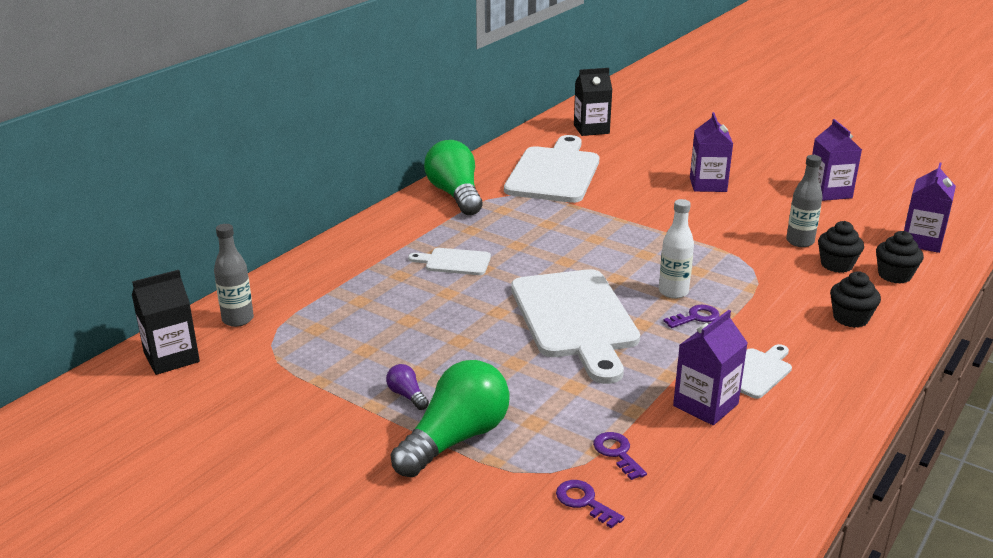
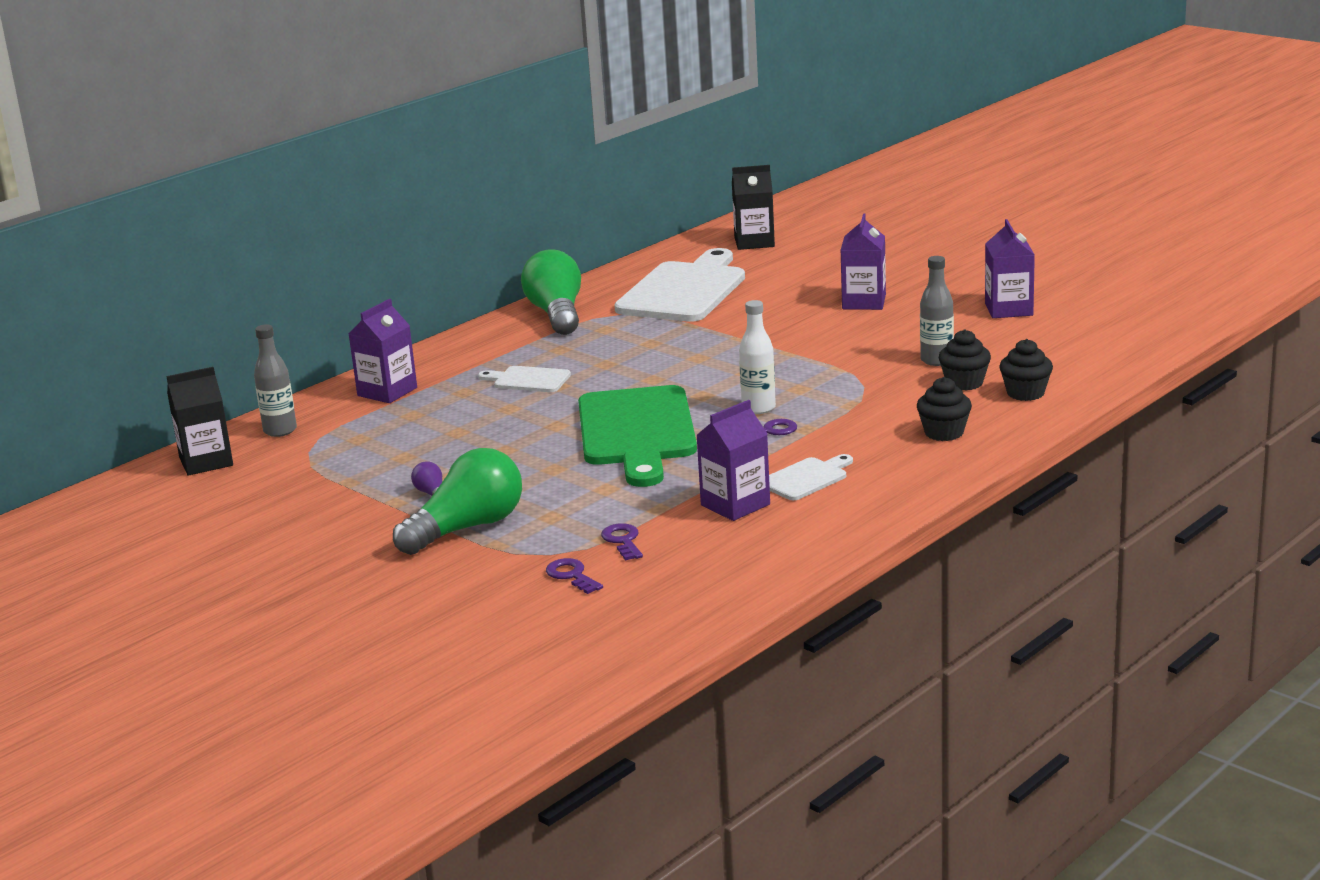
camera: 10 degrees right, 5 degrees down
(576, 319) = (637, 432): white cutting board -> green cutting board
(921, 241) = (1085, 360): purple carton -> purple carton (387, 392)

